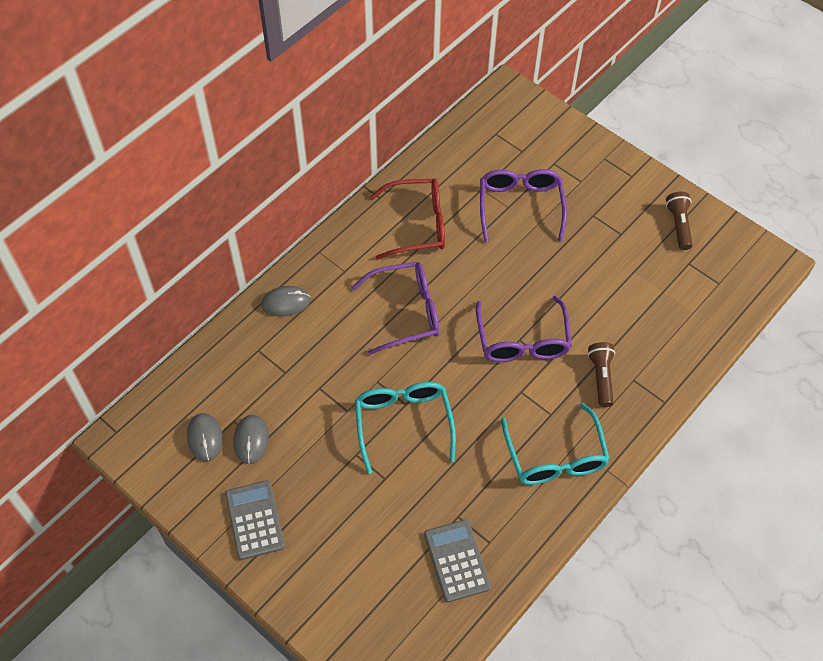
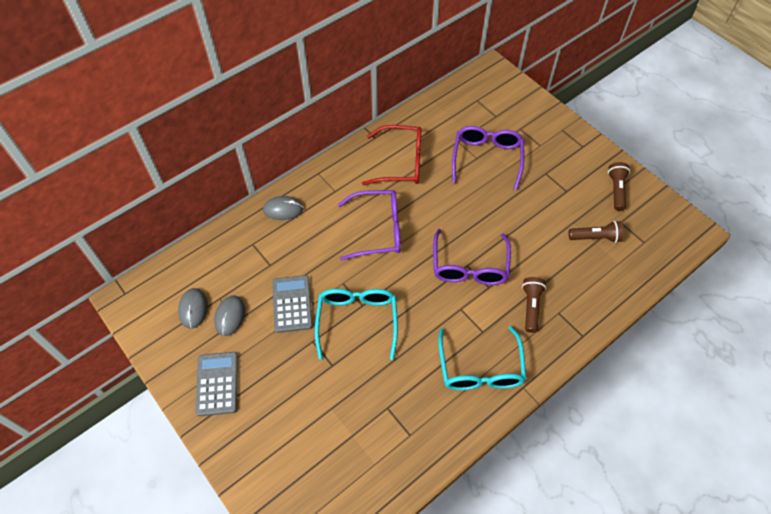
camera: 10 degrees right, 0 degrees up
(457, 560) = (379, 447): grey calculator -> grey calculator (292, 304)
(662, 285) = (595, 237): none -> brown flashlight

